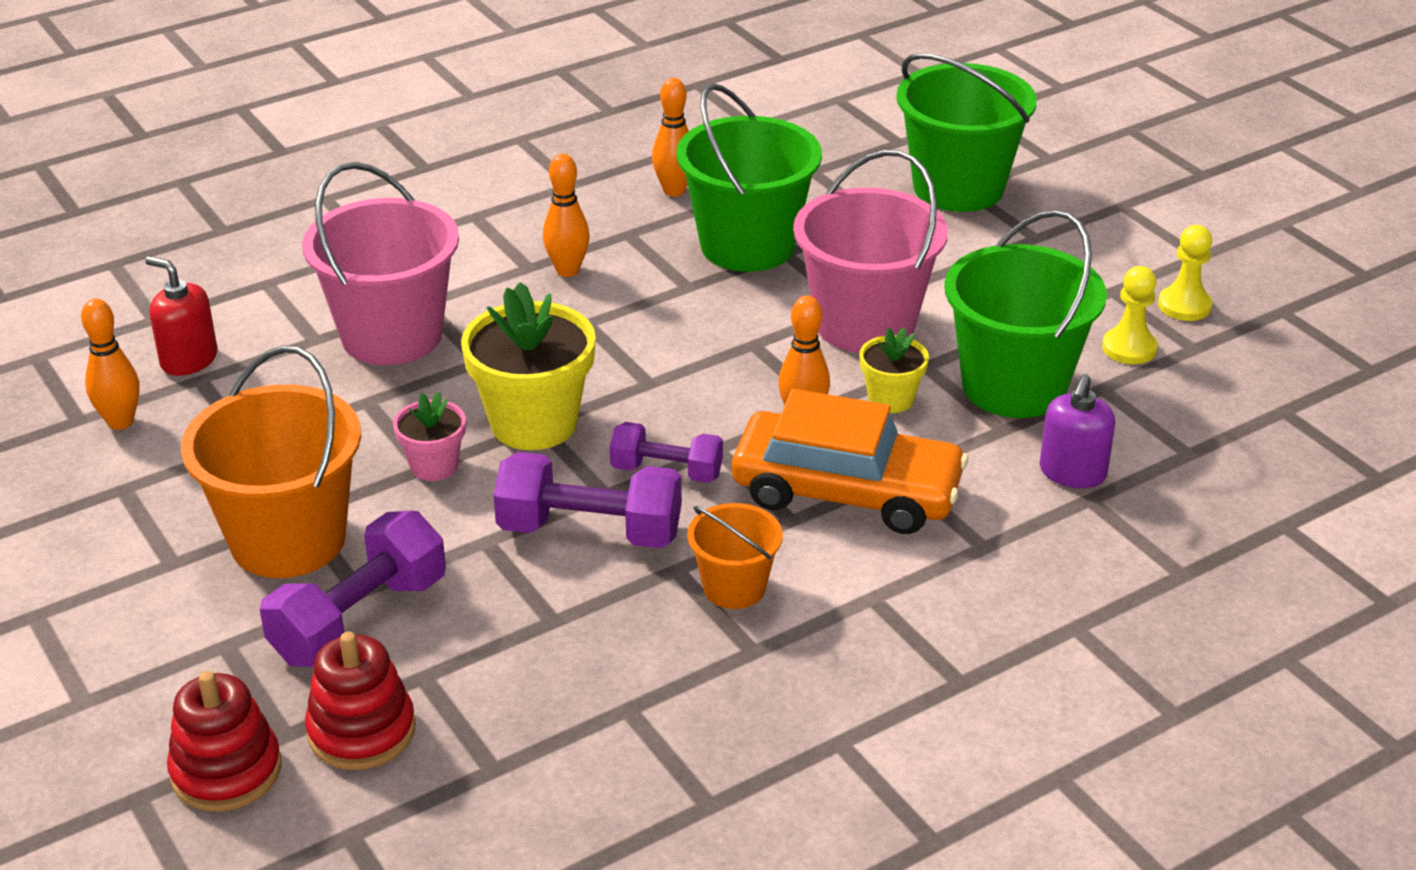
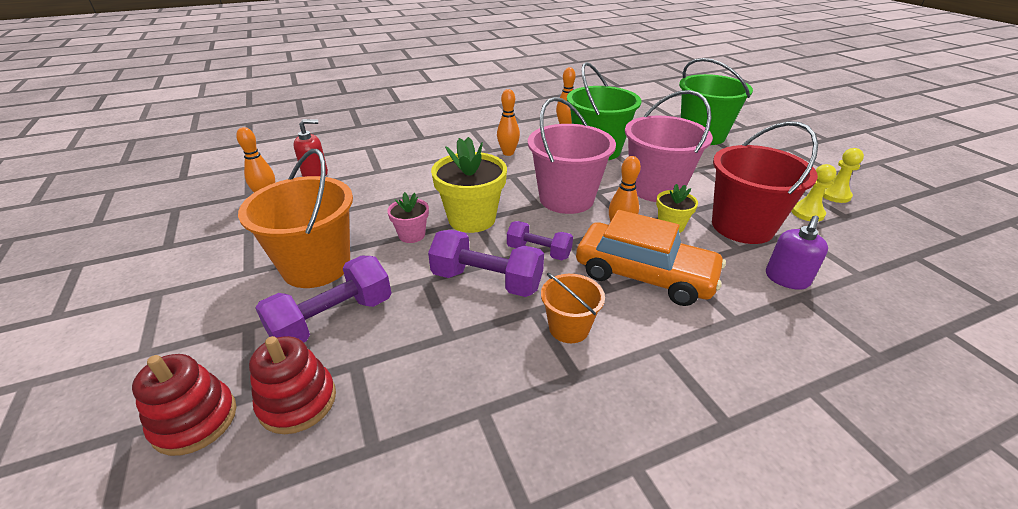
camera: 10 degrees right, 0 degrees up
(189, 360) = (315, 174): red soap dispenser -> red soap dispenser turned 120 degrees clockwise
(392, 335) = (415, 172): pink bucket -> pink bucket (566, 199)
(1014, 386) = (742, 226): green bucket -> red bucket

